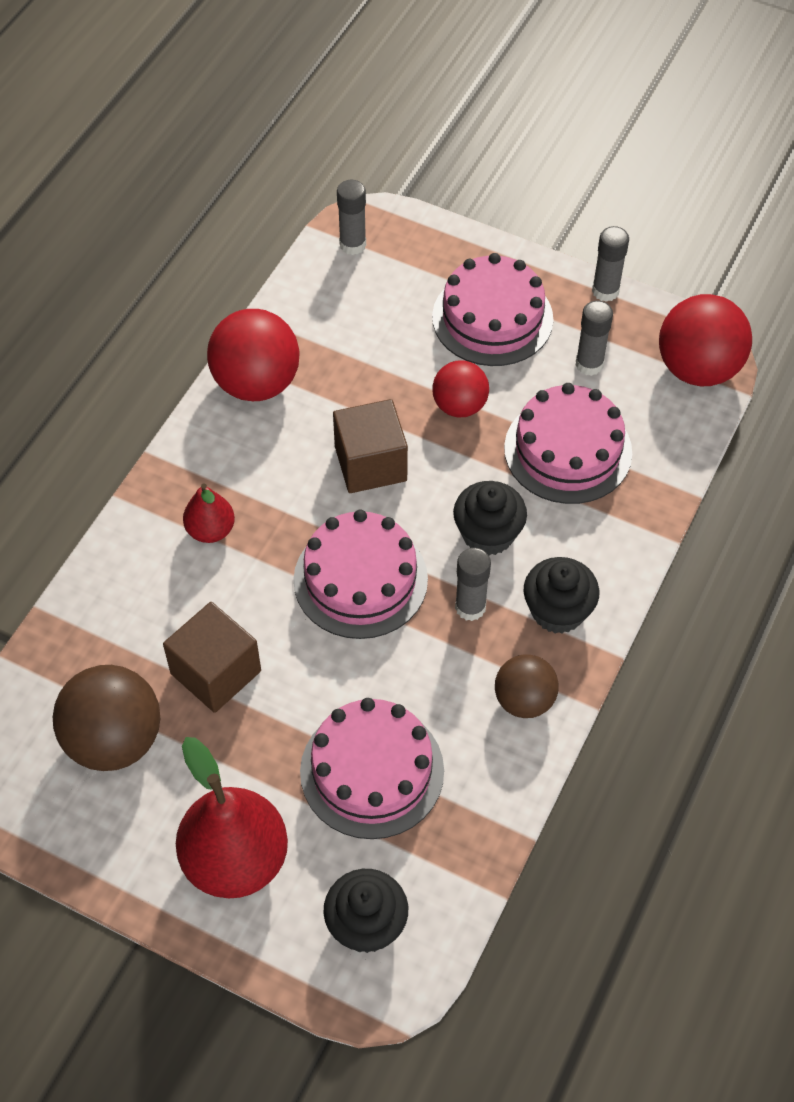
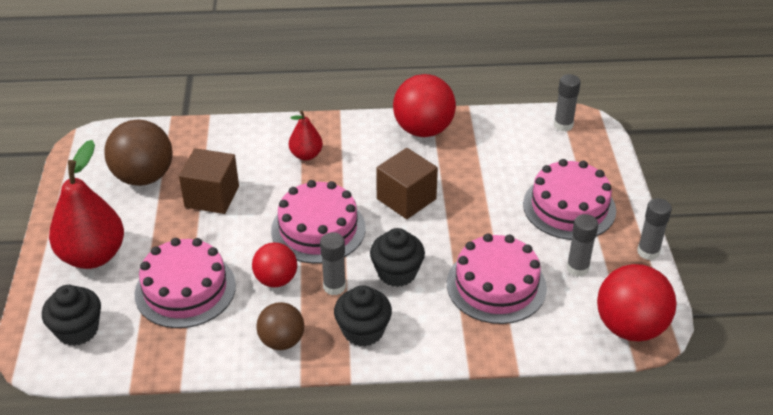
camera: 60 degrees right, 15 degrees down
(459, 406) = (485, 220): red ball -> red ball (276, 280)

